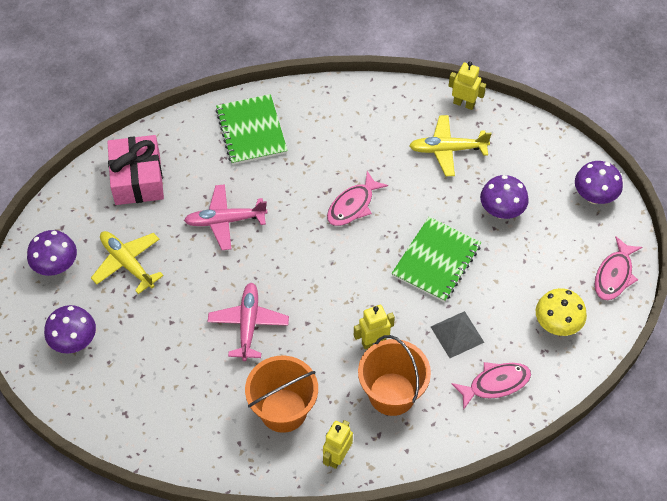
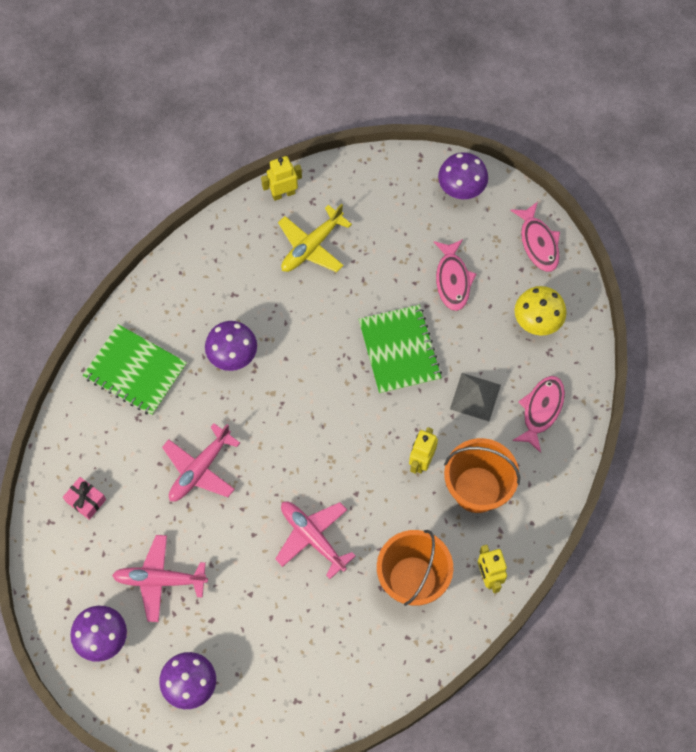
camera: 45 degrees left, 10 degrees up
(127, 263) = (160, 580): yellow plane -> pink plane
(137, 179) = (86, 500): pink gift -> pink gift, size x0.48
(353, 205) = (288, 362): pink fish -> pink fish (452, 280)
(501, 211) = (405, 263): purple mushroom -> purple mushroom (232, 355)

